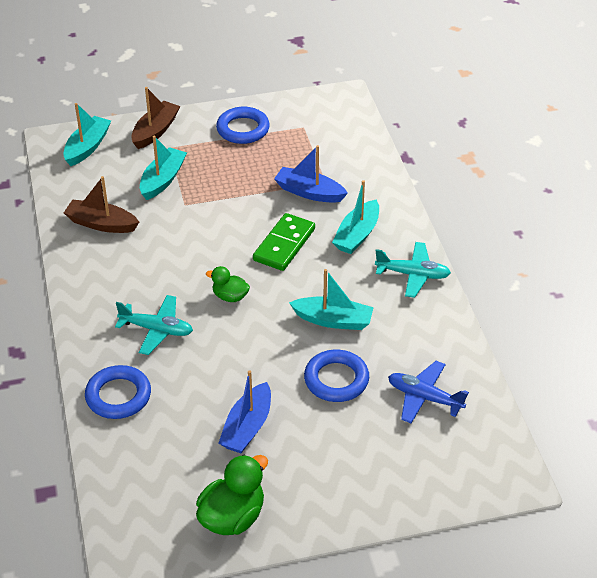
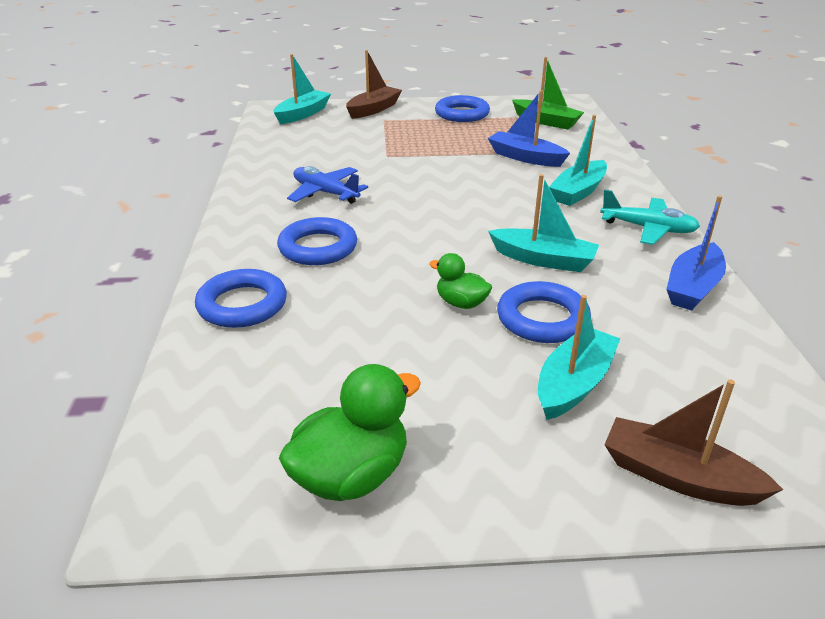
camera: 10 degrees right, 10 degrees down
(101, 224) = (292, 162): brown boat -> brown boat (678, 477)
(156, 330) = (318, 247): turquoise plane -> blue ring
(163, 180) = (369, 138): turquoise boat -> turquoise boat (574, 384)
(230, 296) = (416, 227): green duck -> green duck (461, 303)
(247, 427) = (406, 358): blue boat -> blue boat (693, 287)
(284, 244) = (490, 192): green domino -> none
(324, 133) = (546, 121): none -> green boat
(424, 397) = (673, 352): blue plane -> blue plane (325, 193)

